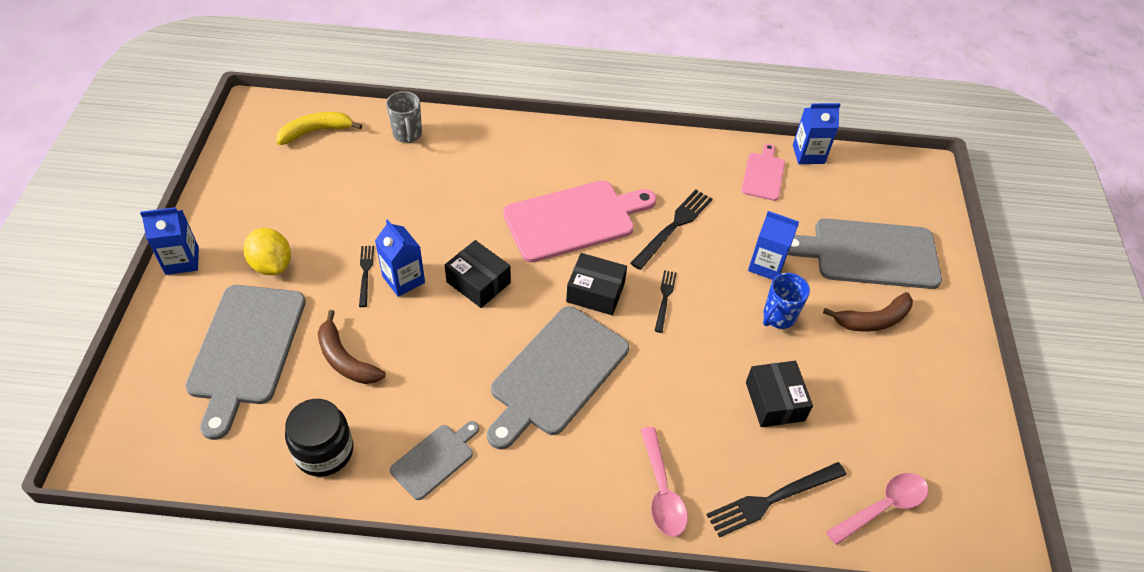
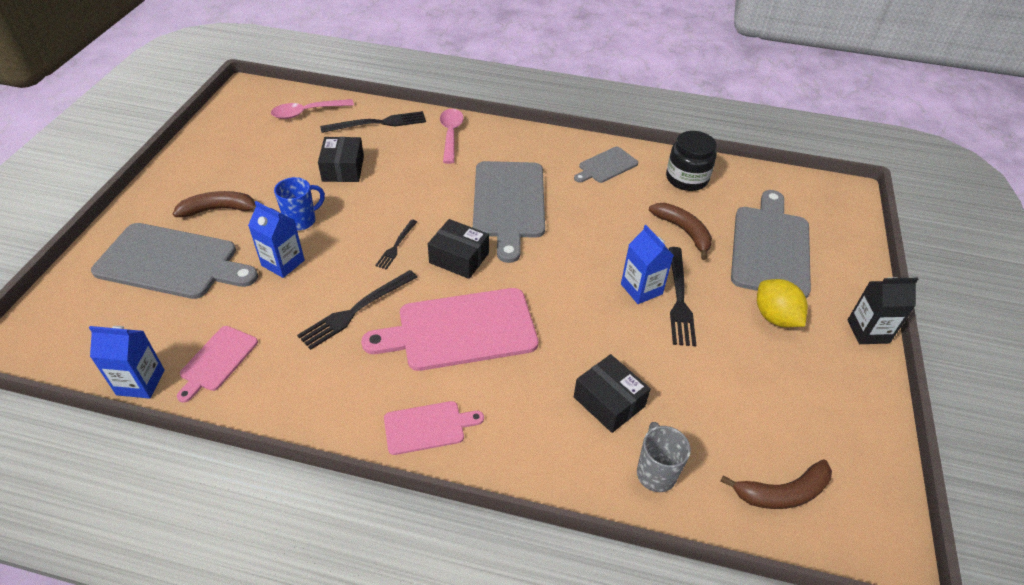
camera: 170 degrees left, 5 degrees down
(182, 261) = (868, 331): blue carton -> black carton
(316, 131) = (782, 493): yellow banana -> brown banana
(365, 273) = (679, 299): black fork -> black fork, size x1.70
(478, 282) = (569, 279): black box -> black box (609, 401)
(556, 374) = (509, 203): grey cutting board -> grey cutting board turned 135 degrees clockwise
(579, 146) = (427, 427): none -> pink cutting board

